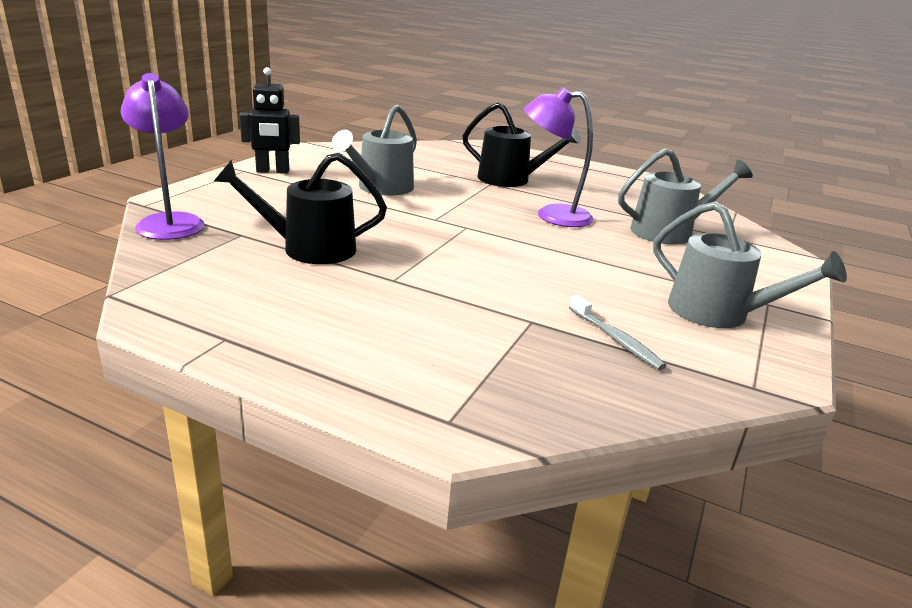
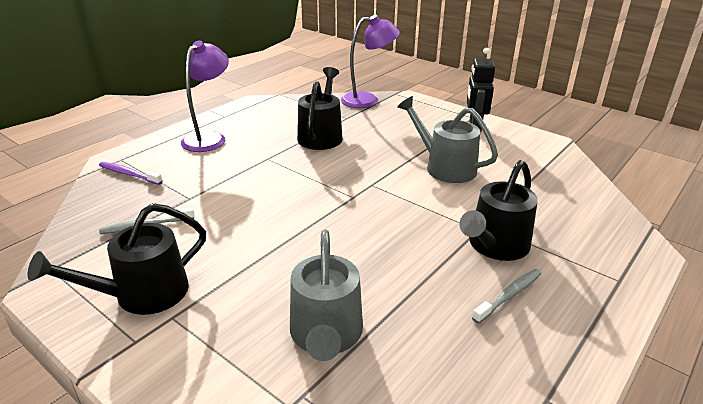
camera: 105 degrees right, 5 degrees up
(498, 393) = (129, 174): none -> purple toothbrush
(552, 215) = (381, 252): purple lamp -> purple lamp (209, 138)
(567, 180) = (509, 295): none -> grey toothbrush
(718, 313) = (142, 294): grey watering can -> black watering can

